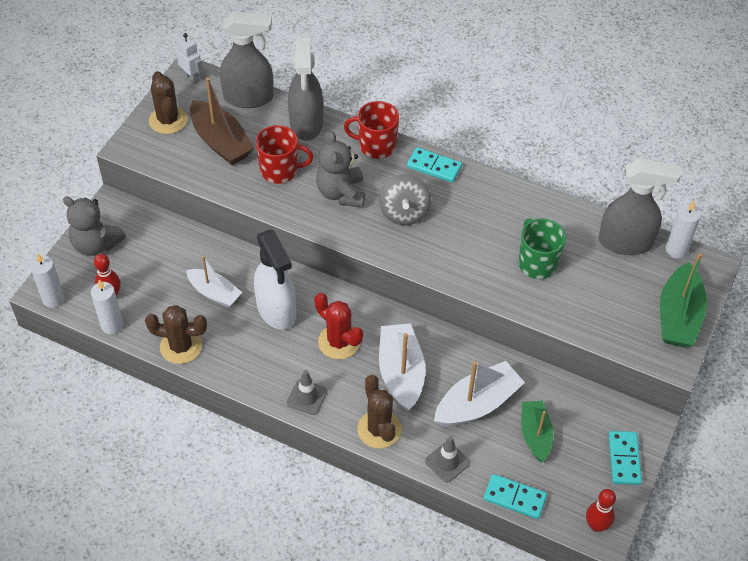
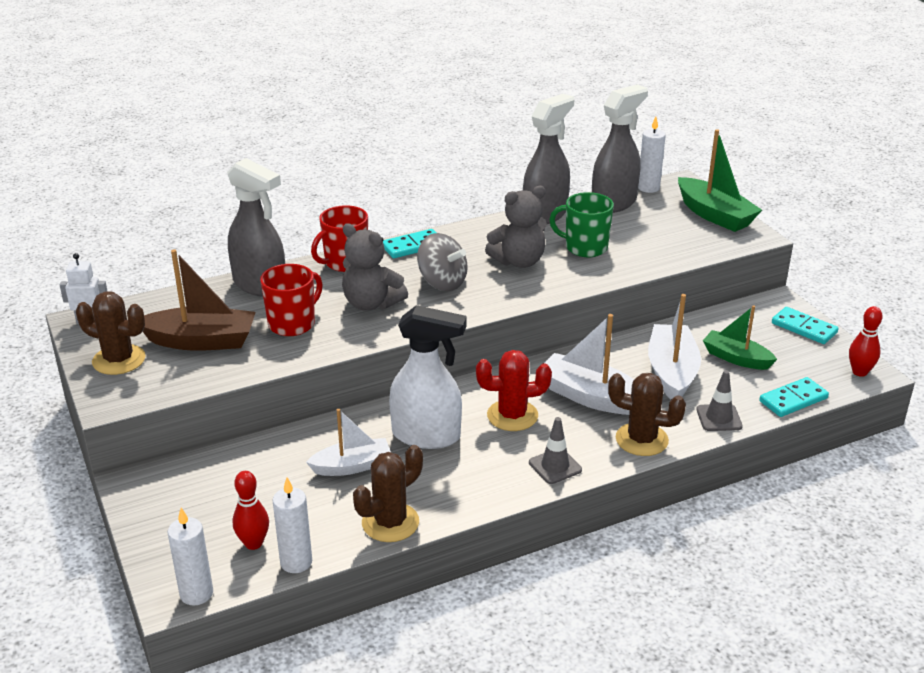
camera: 50 degrees left, 20 degrees down
(96, 244) = (169, 521): grey teddy bear -> grey teddy bear (519, 261)
(249, 97) = (174, 301): grey spray bottle -> grey spray bottle (545, 214)

